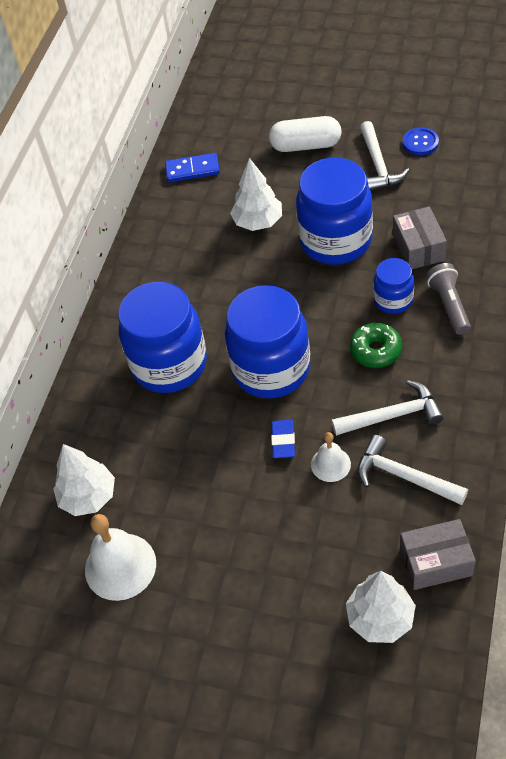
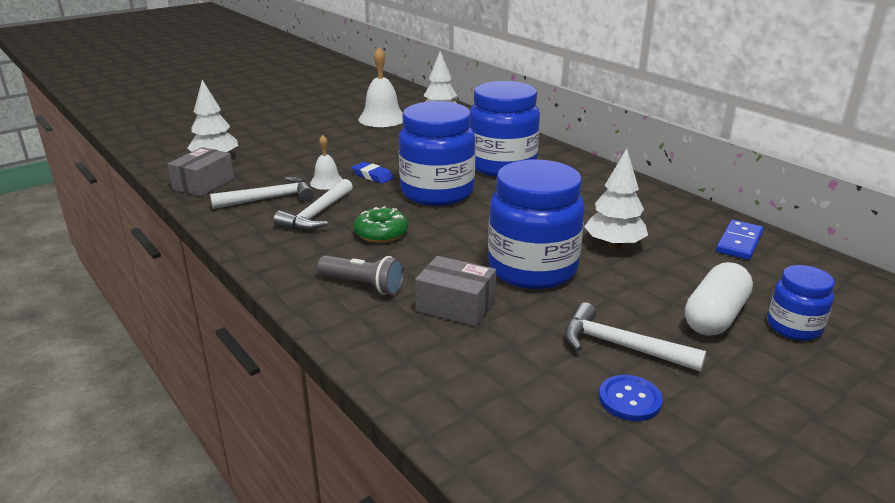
camera: 120 degrees right, 25 degrees down
(393, 300) = (416, 263): blue jar -> blue jar (794, 327)

